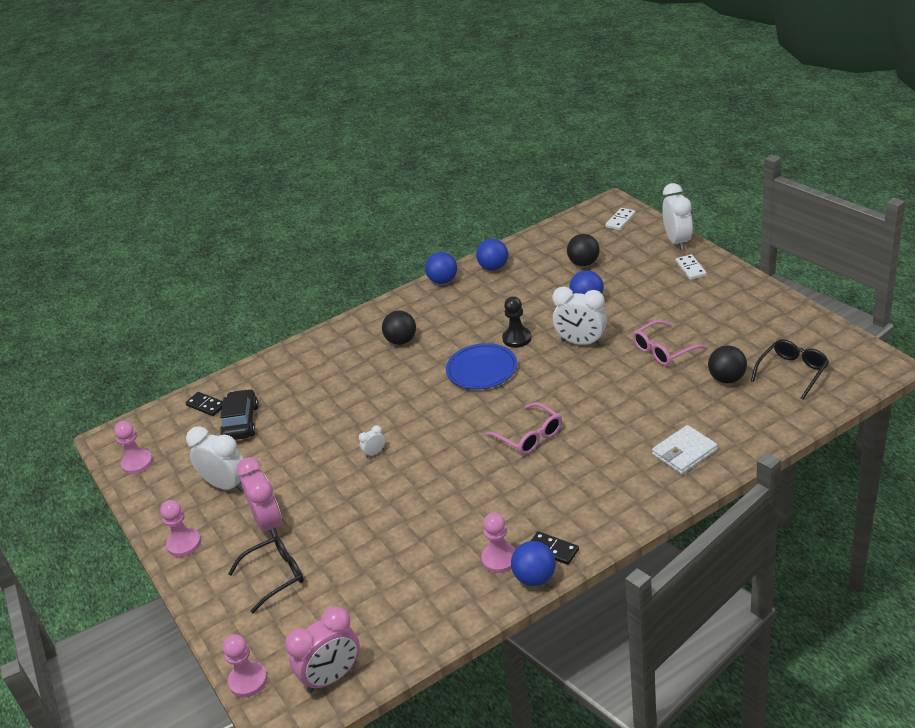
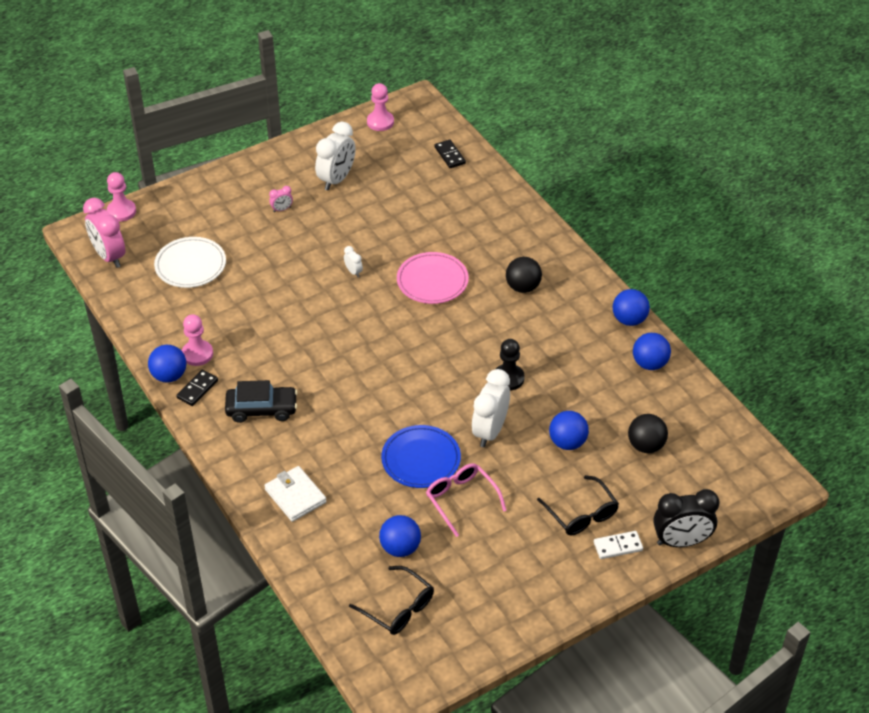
camera: 85 degrees right, 10 degrees up
(184, 544) = (273, 162): pink pawn -> none
(206, 405) = (450, 155): black domino -> black domino turned 60 degrees counterclockwise
(241, 422) = (419, 181): black car -> black car (262, 409)
(269, 524) = (282, 209): pink clock -> pink clock, size x0.45
(275, 576) = (221, 218): black glasses -> black glasses (581, 514)
(355, 590) = (190, 265): none -> white plate
(391, 397) = (432, 281): none -> pink plate
(482, 369) = (460, 349): blue plate -> blue plate (421, 459)
(530, 436) = (349, 381): pink glasses -> none
(620, 220) = (739, 489): white domino -> none
(677, 241) = (681, 541): white clock -> black clock
(727, 379) = (400, 548): black ball -> blue ball

